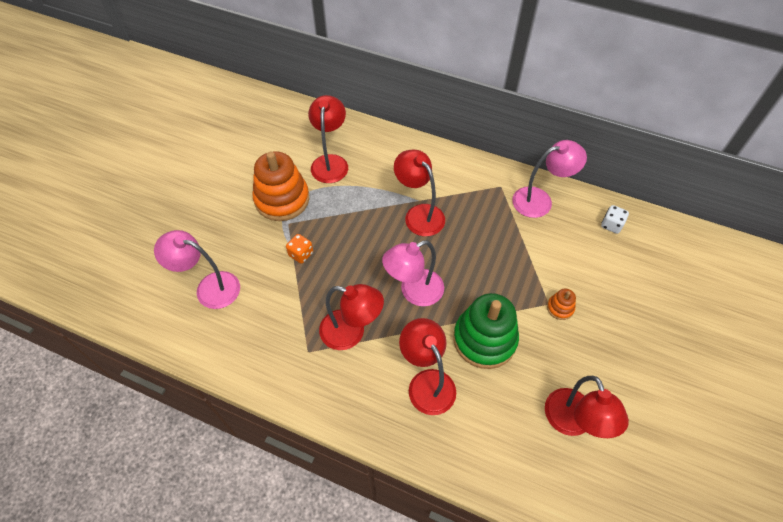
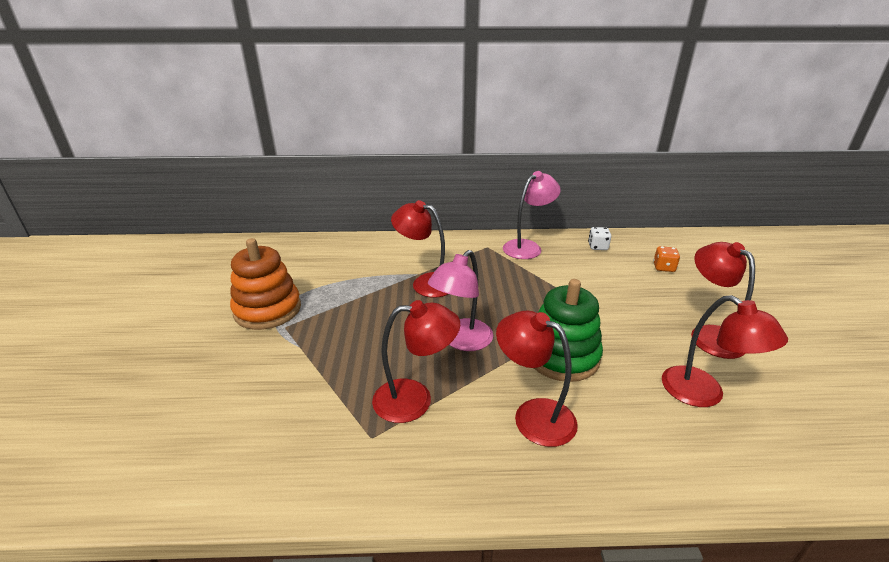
camera: 25 degrees left, 25 degrees down
(209, 287) = (201, 416): pink lamp -> none
(301, 254) = (313, 348): orange dice -> orange dice (663, 267)
(330, 162) = (310, 270): red lamp -> red lamp (709, 335)
(560, 308) = (608, 310): orange stacking toy -> none

